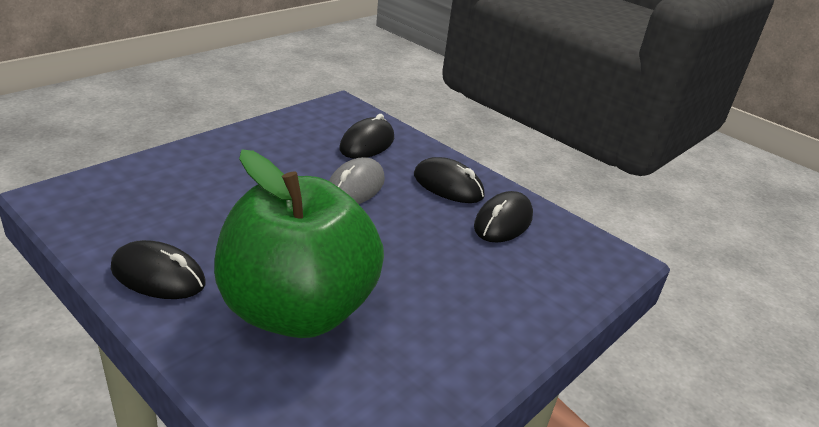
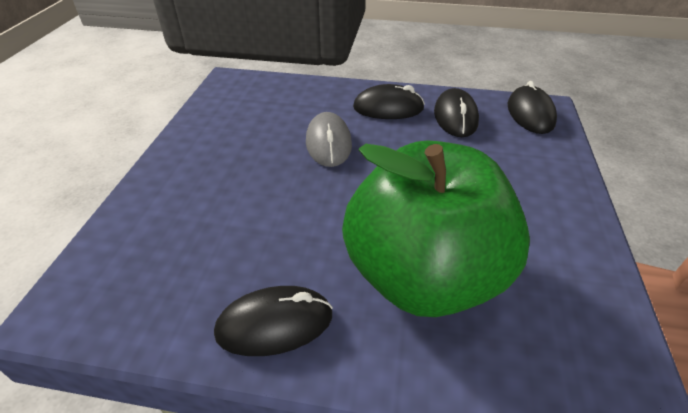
camera: 30 degrees left, 10 degrees up
(367, 144) = (291, 103): black mouse -> black mouse (530, 114)

